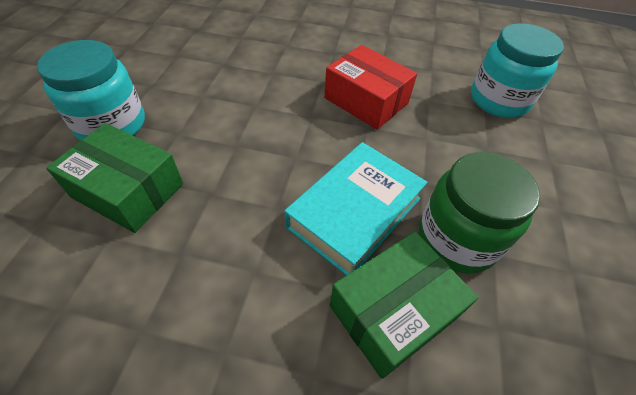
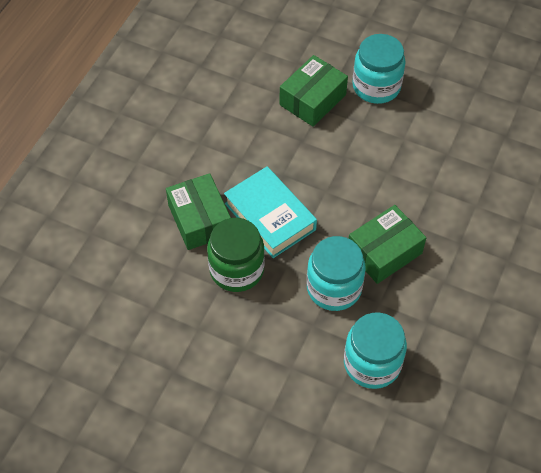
camera: 105 degrees right, 5 degrees up
(366, 100) = (384, 252): red box -> green box
(431, 136) = (334, 288): none -> turquoise jar

